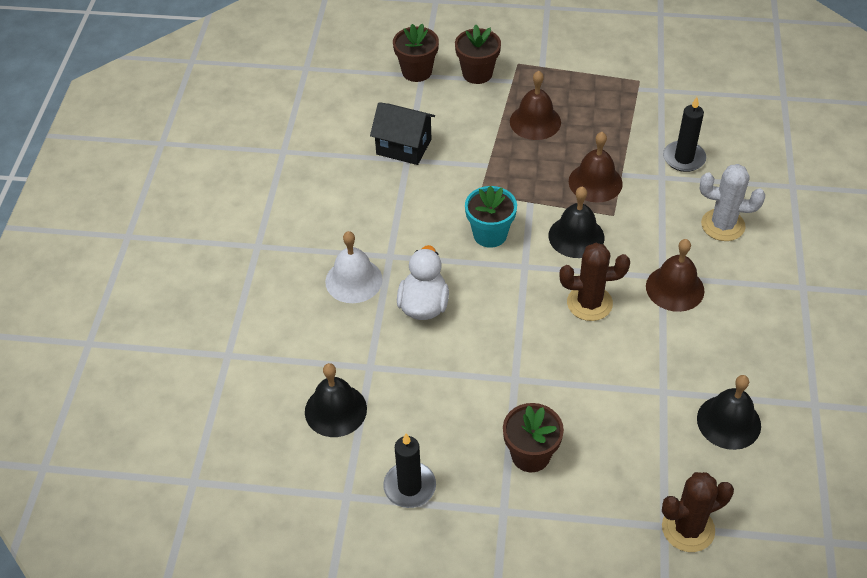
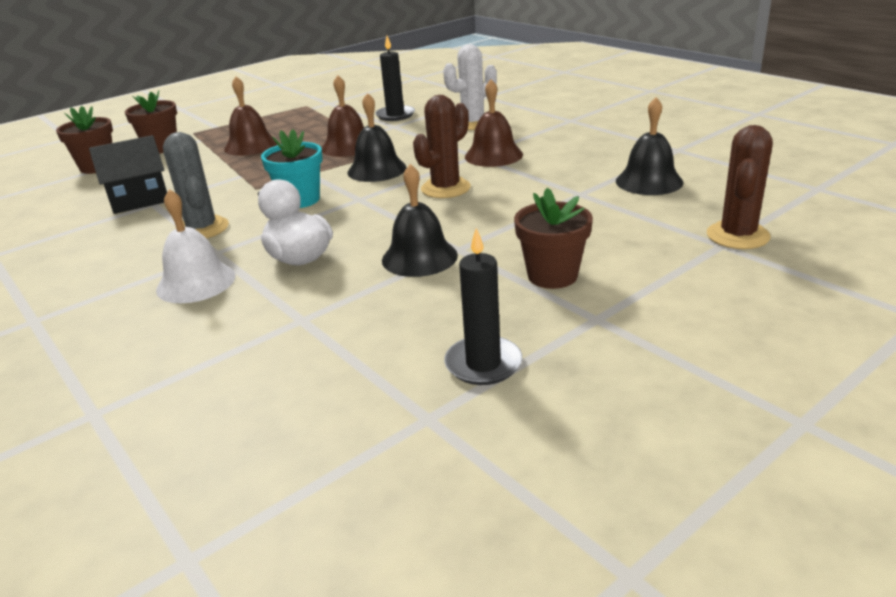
camera: 45 degrees left, 20 degrees down
(335, 410) = (309, 368): black bell -> black bell (419, 257)
(405, 220) = (202, 229): none -> grey cactus

